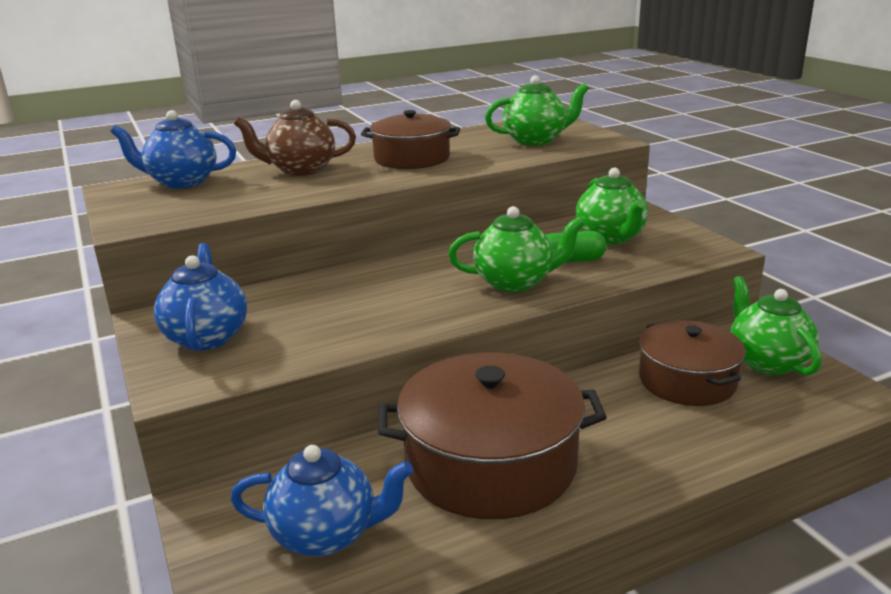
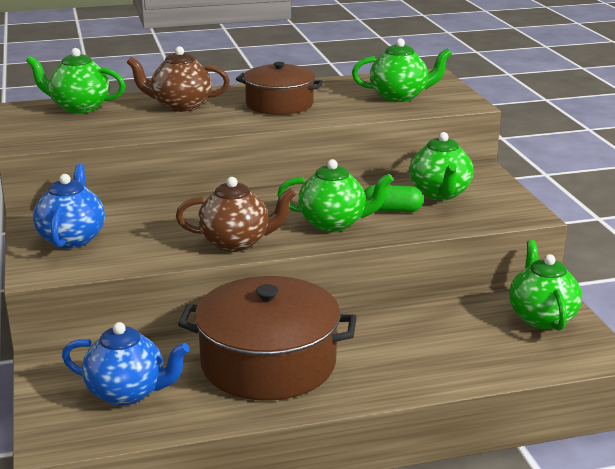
camera: 10 degrees right, 0 degrees up
(182, 182) = (79, 107): blue teapot -> green teapot
(413, 318) = (236, 243): none -> brown teapot
(687, 381) = (462, 324): brown pot -> none

